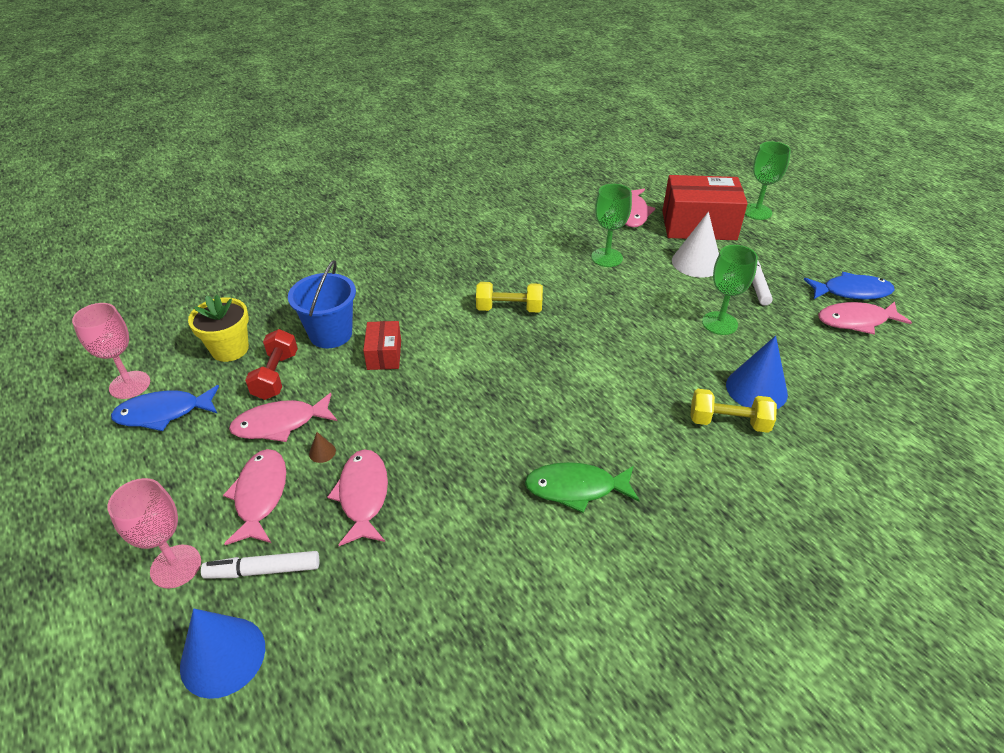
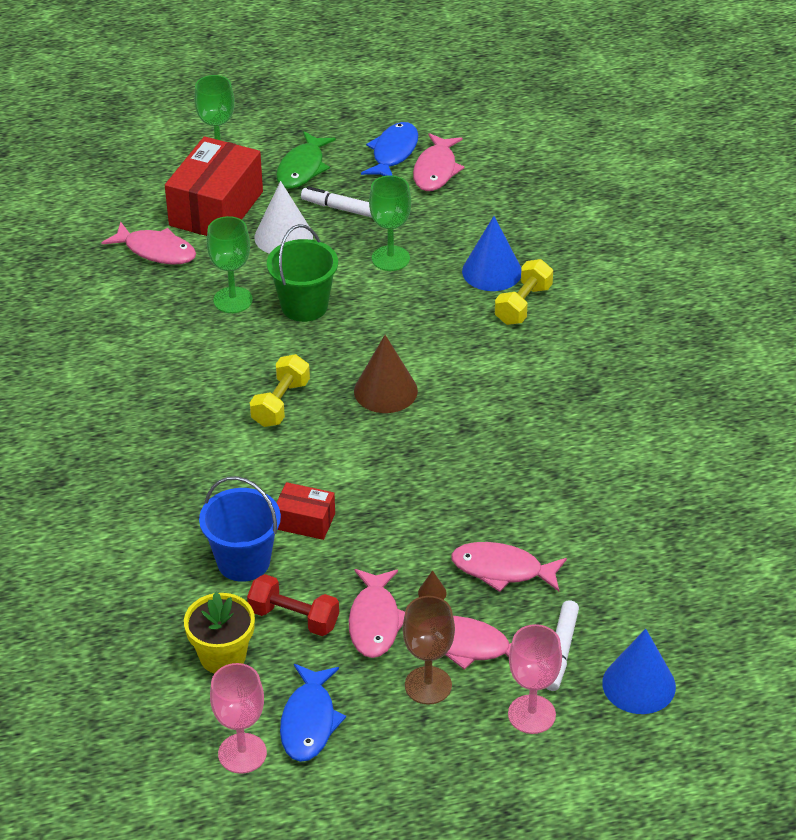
camera: 70 degrees left, 0 degrees up
(208, 478) = (428, 685): none -> brown goblet
(556, 361) = (385, 391): none -> brown cone
(576, 488) = (555, 425): green fish -> green fish (302, 168)
(626, 292) = (304, 306): none -> green bucket

